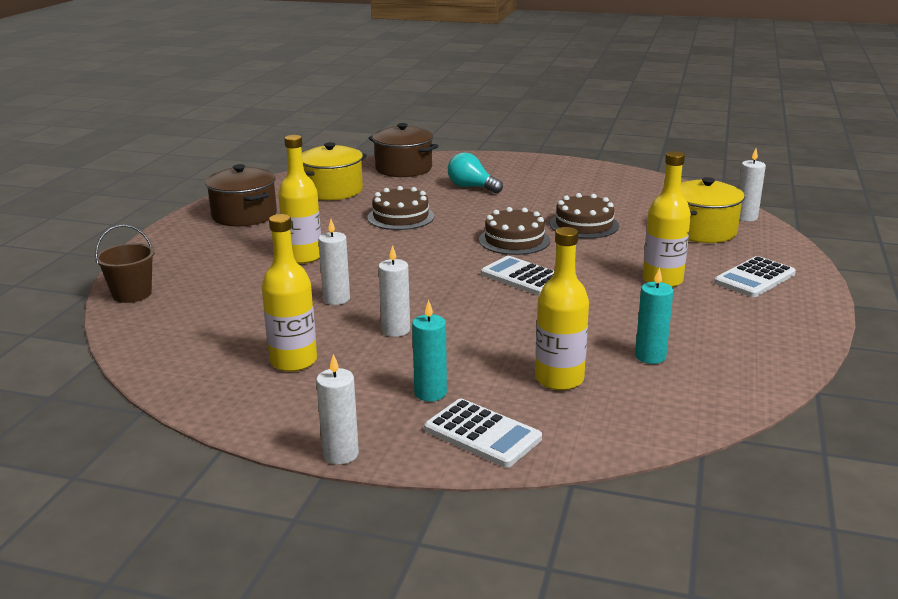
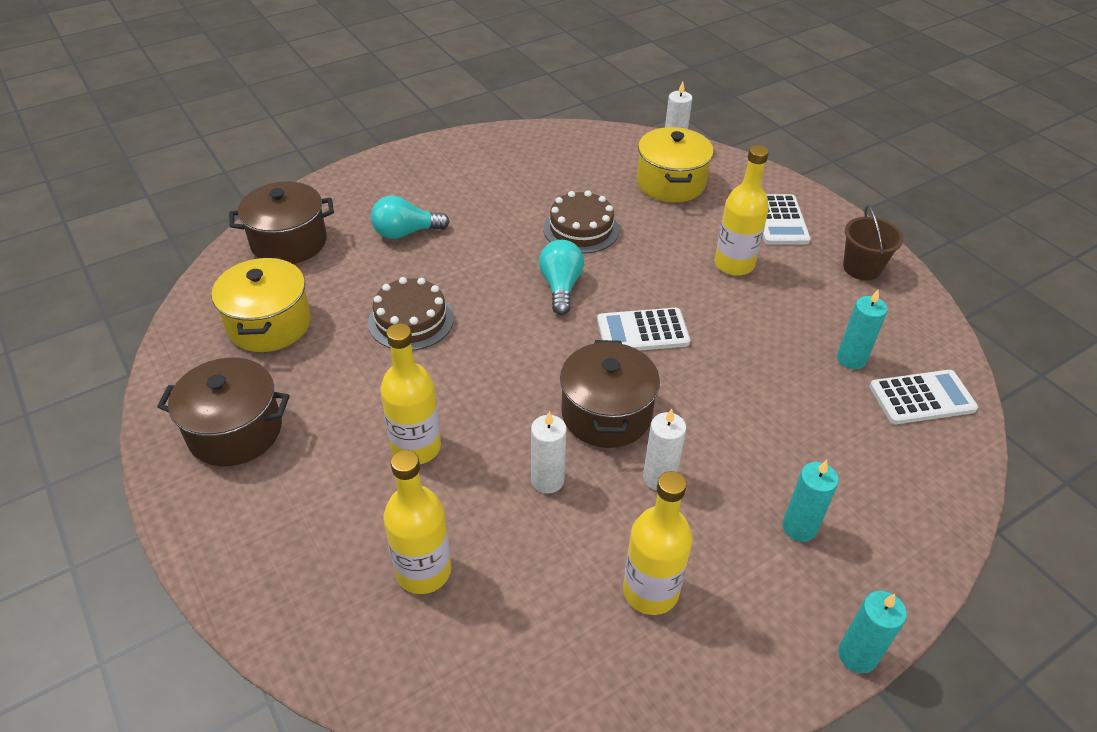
camera: 50 degrees left, 20 degrees up
(132, 294) = (333, 652): brown bucket -> brown bucket (862, 268)
(340, 454) = (857, 655): white candle -> turquoise candle
(424, 294) = (606, 414): none -> brown pot
(482, 434) = (893, 537): white calculator -> white calculator (922, 398)
(514, 240) = (560, 287): brown cake -> turquoise light bulb
(559, 379) = (843, 433): yellow bottle -> yellow bottle (423, 571)

